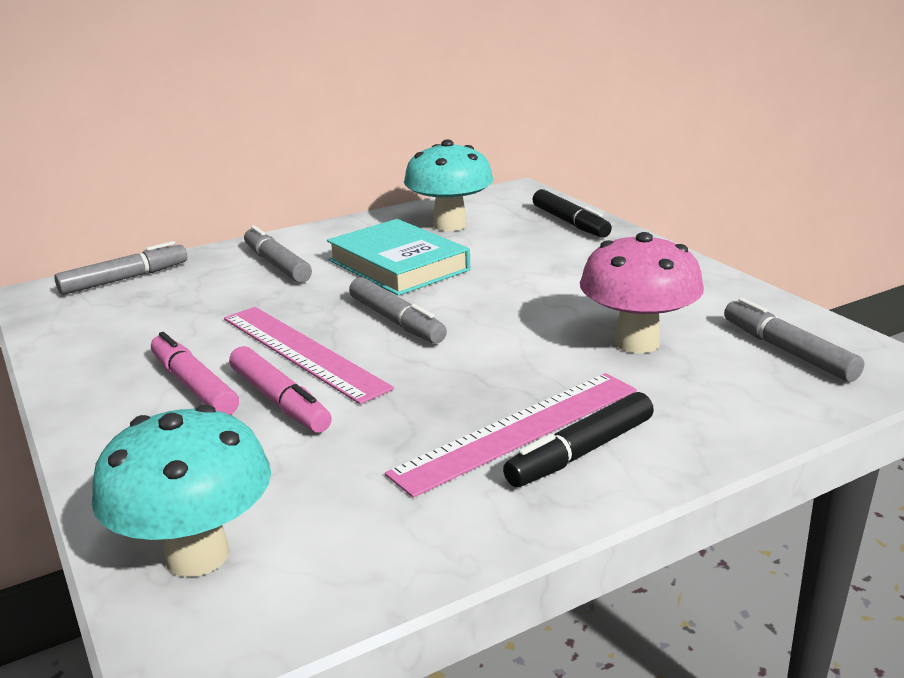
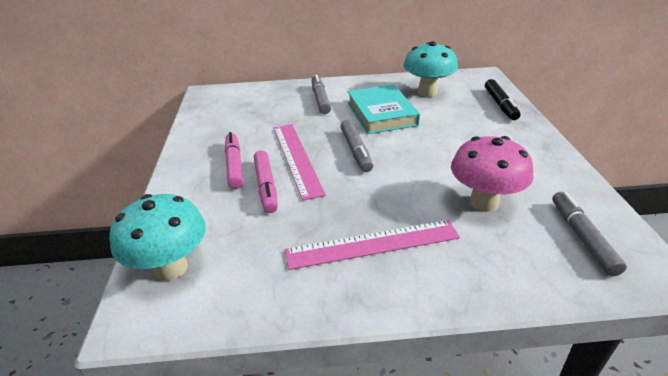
camera: 25 degrees right, 10 degrees up
(125, 279) = (246, 93): grey marker -> none
(581, 452) = (397, 271): black marker -> none

